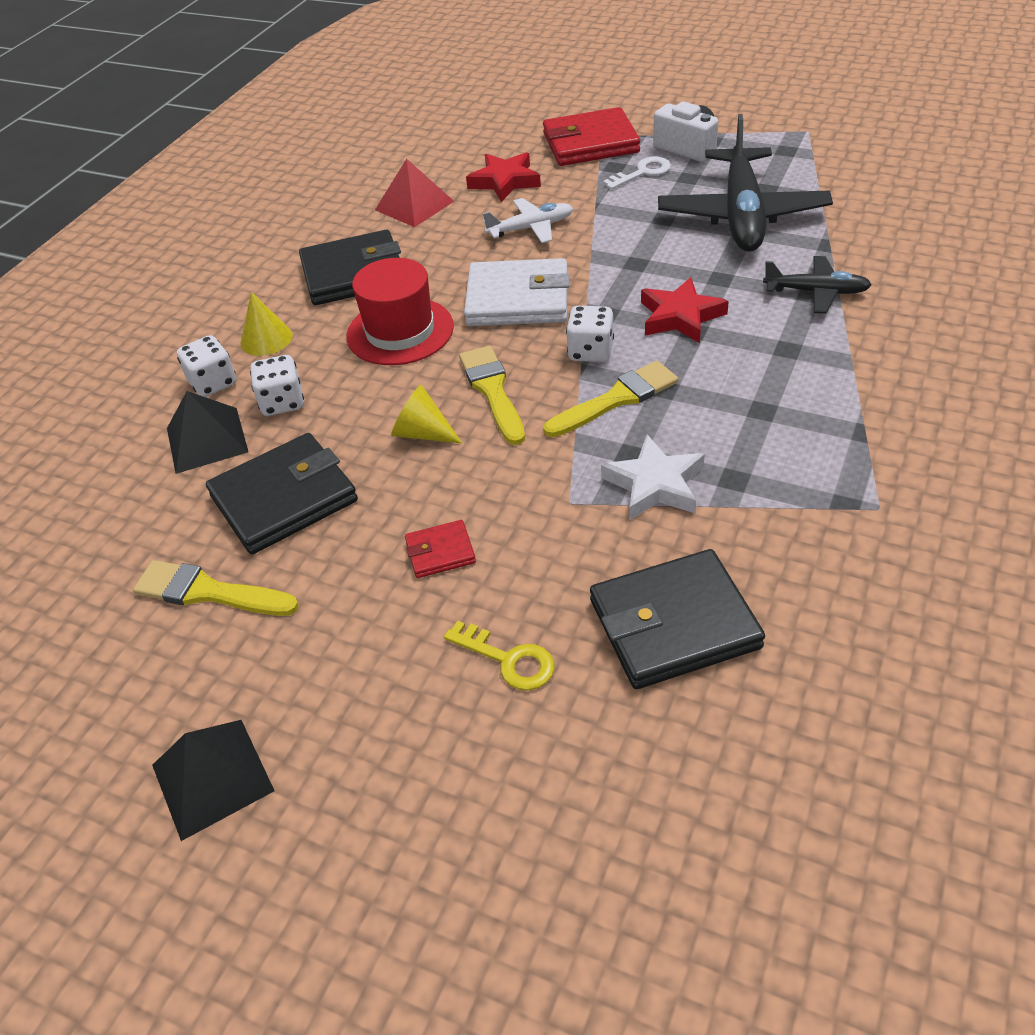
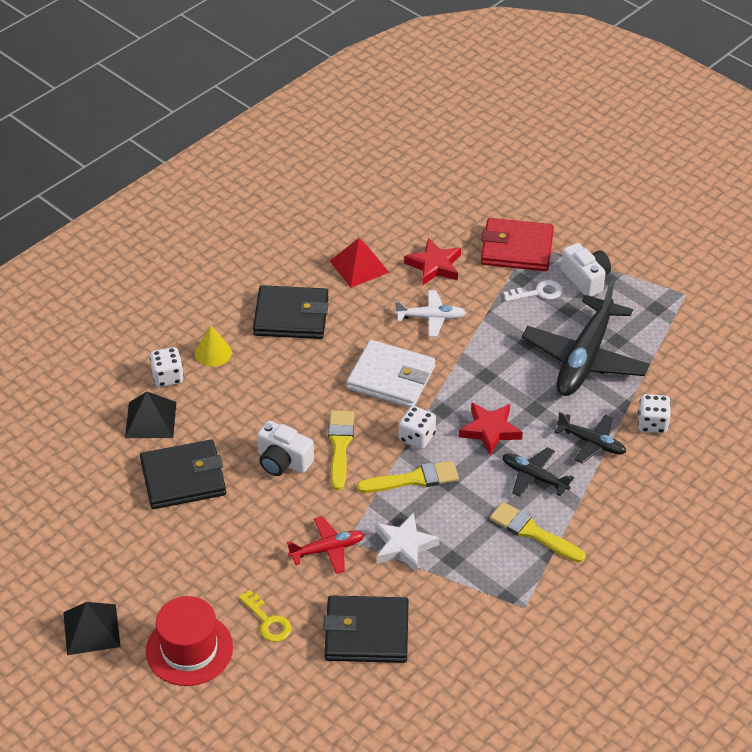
camera: 15 degrees right, 0 degrees up
(208, 592) = (120, 524): yellow brush -> yellow brush (532, 532)
(282, 402) = (206, 408): white dice -> white dice (652, 423)
(400, 331) = (302, 377): red hat -> red hat (189, 649)
(422, 433) = (283, 461): yellow cone -> white camera
(440, 552) = (259, 545): red wallet -> none
(547, 525) = (327, 549): none -> red plane
(773, 349) = (534, 477): none -> black plane

